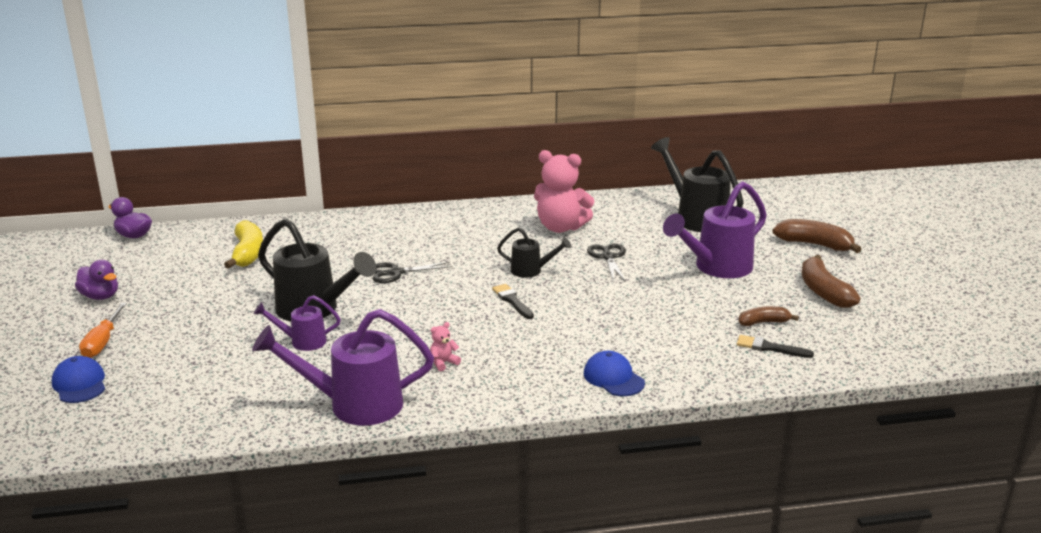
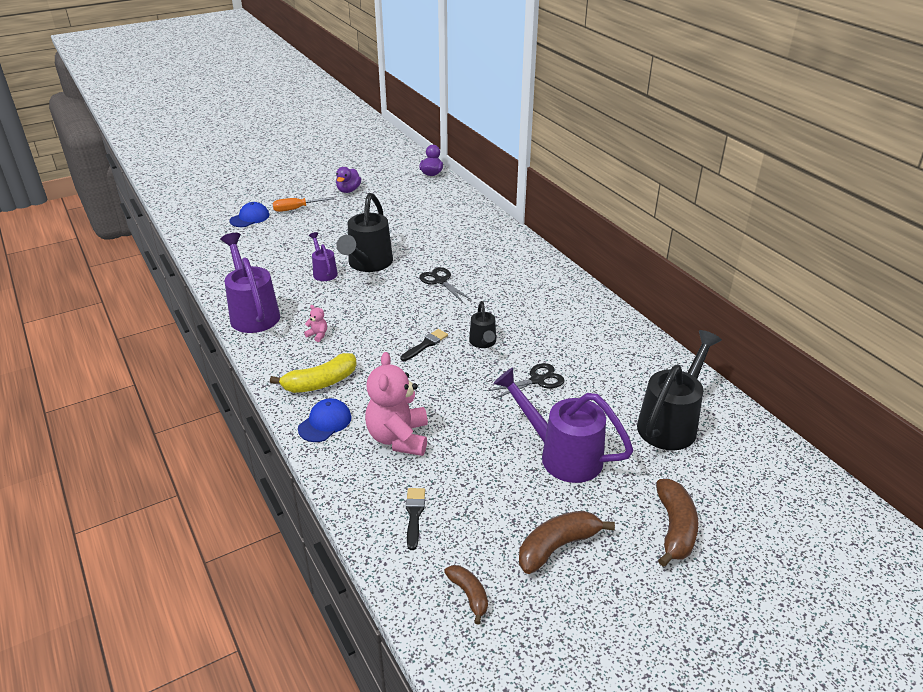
camera: 70 degrees right, 10 degrees up
(248, 253) = (433, 217): yellow banana -> yellow banana (320, 383)
(560, 227) = (578, 341): pink teddy bear -> pink teddy bear (398, 438)
(763, 322) = (463, 504): brown banana -> brown banana (469, 595)

